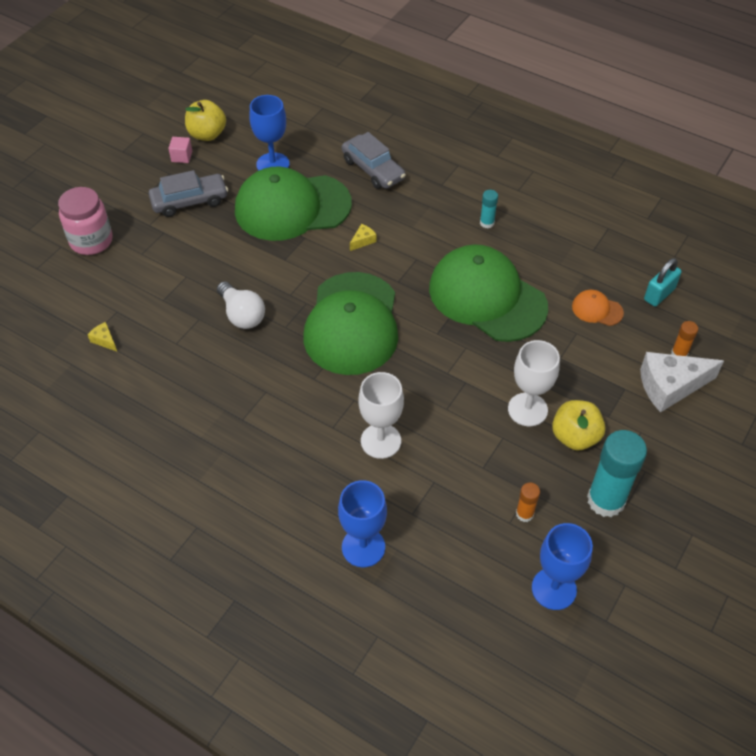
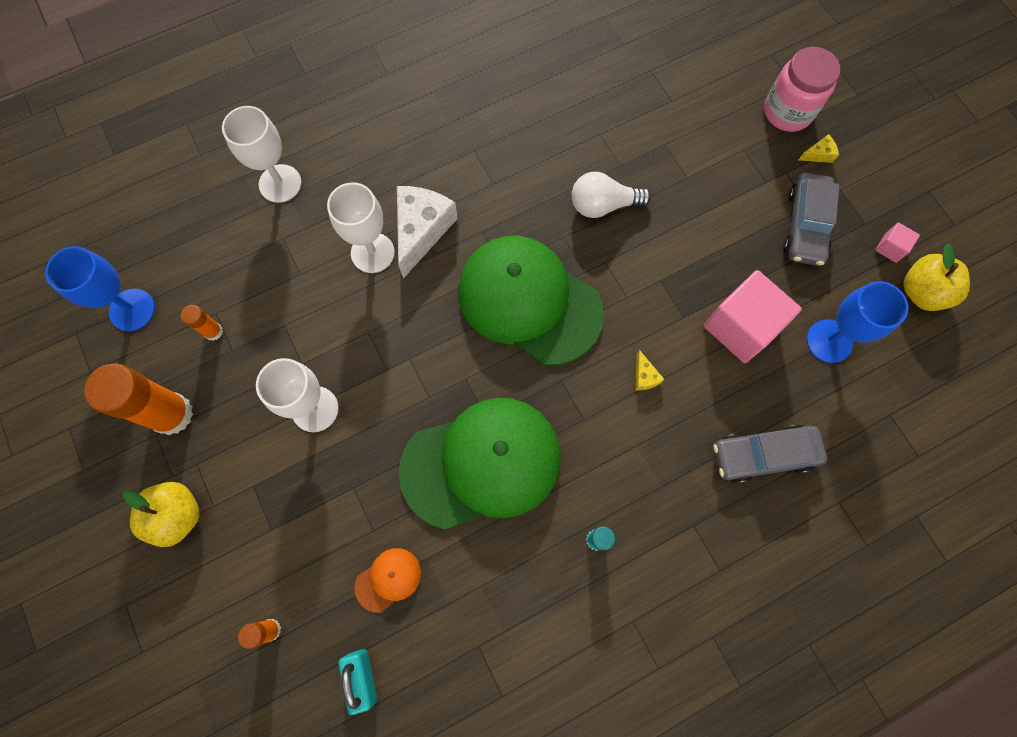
camera: 120 degrees right, 20 degrees up
(104, 340) = (639, 78): yellow cheese -> yellow cheese (818, 154)
(292, 207) = (741, 327): green cap -> pink cube
(363, 547) = (280, 183): blue goblet -> white goblet
(575, 437) = (254, 434): yellow apple -> yellow apple (177, 515)
(606, 500) = (172, 414): turquoise glue stick -> orange glue stick
(670, 386) = (239, 583): white cheese -> white cheese (421, 230)

